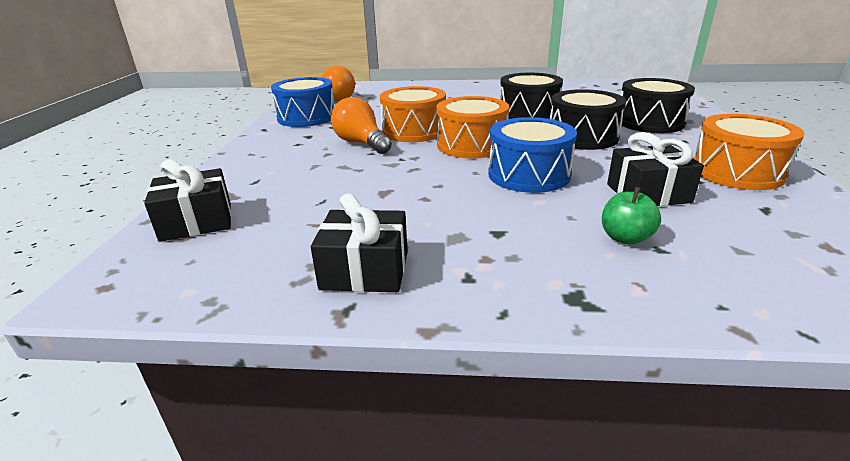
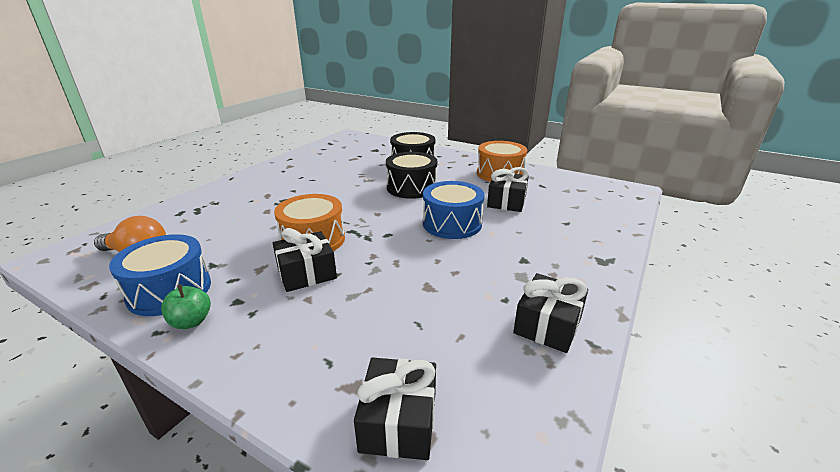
camera: 65 degrees left, 0 degrees up
(361, 143) = (306, 273): orange light bulb -> black gift
(471, 145) = (378, 226): orange drum -> none
(528, 113) = (344, 187): black drum -> none
(625, 238) = (551, 226): green apple -> green apple (191, 322)

